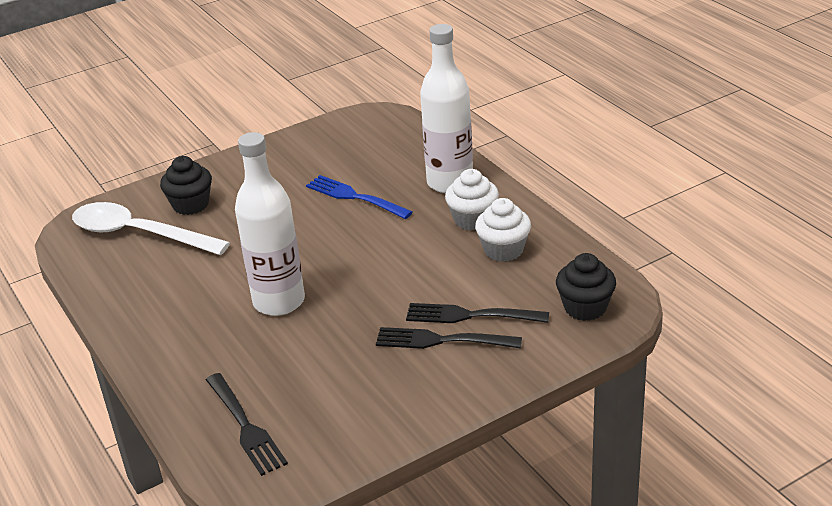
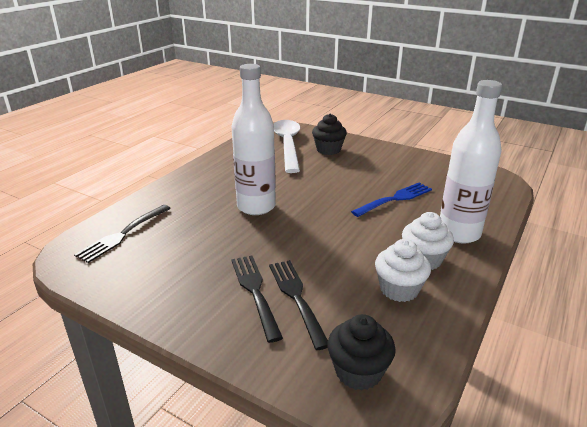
camera: 60 degrees right, 5 degrees down
(356, 197) = (394, 199): blue fork -> blue fork turned 45 degrees clockwise

